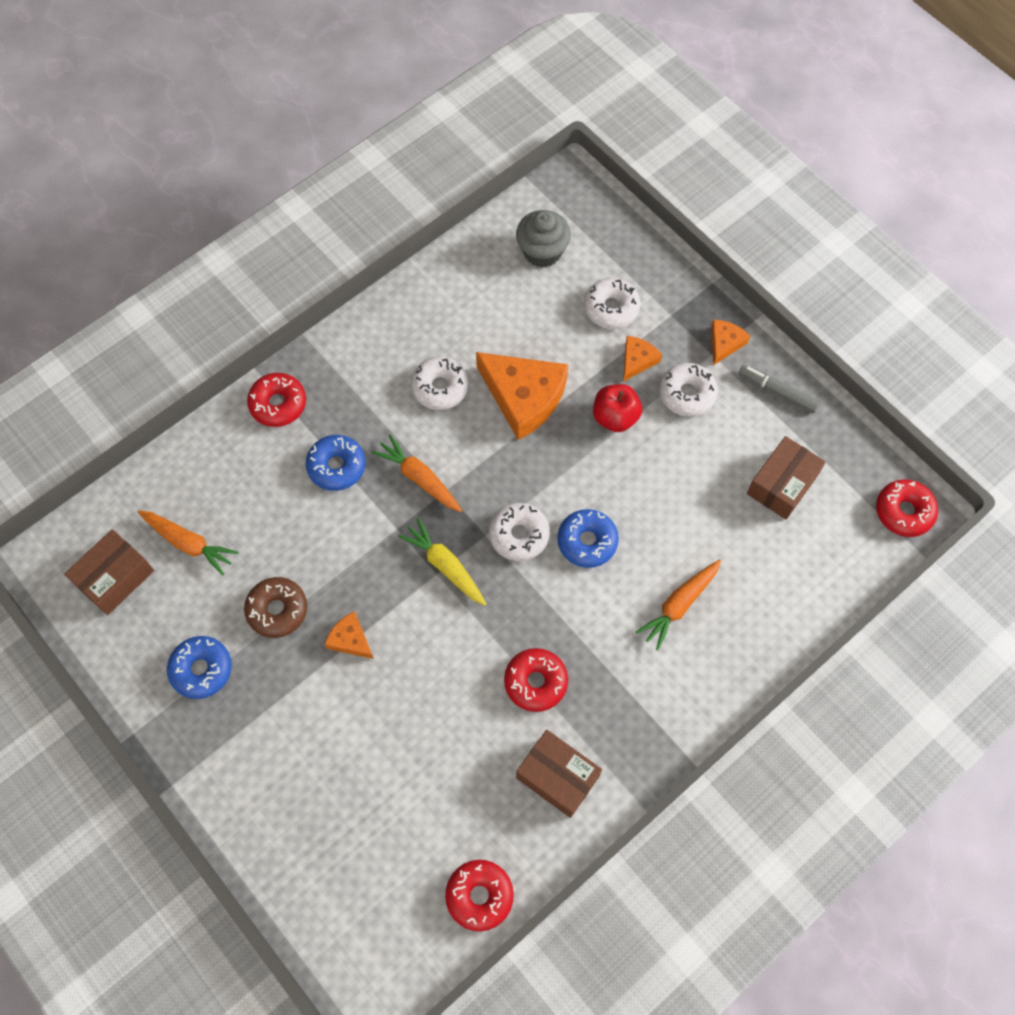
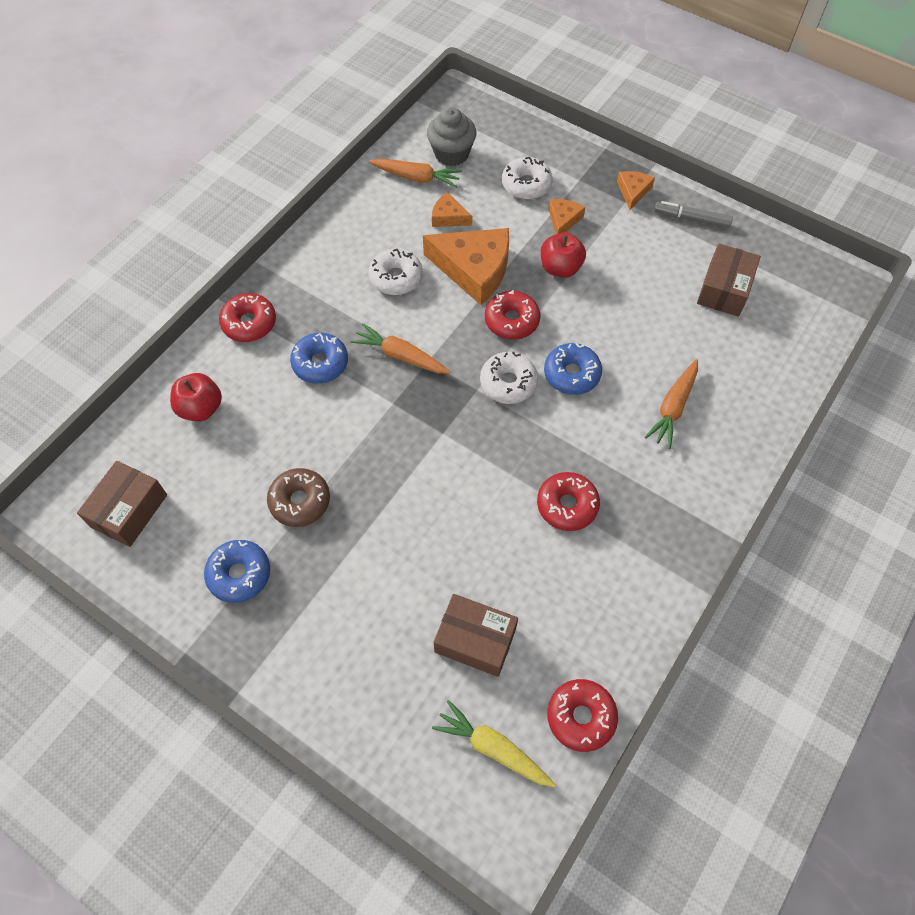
camera: 15 degrees left, 5 degrees down
(188, 543) = (195, 462): orange carrot -> orange carrot (416, 178)
(208, 487) = (201, 408): none -> red apple
(350, 639) = (379, 510): orange cheese -> orange cheese (448, 217)
(445, 566) = (448, 424): yellow carrot -> yellow carrot (493, 748)
(557, 776) = (617, 585): brown box -> brown box (475, 640)
(687, 394) = (616, 237): white donut -> none
(904, 511) = (834, 288): red donut -> red donut (511, 321)

